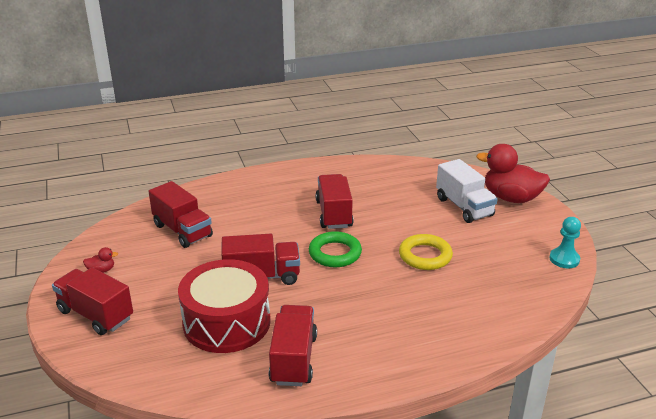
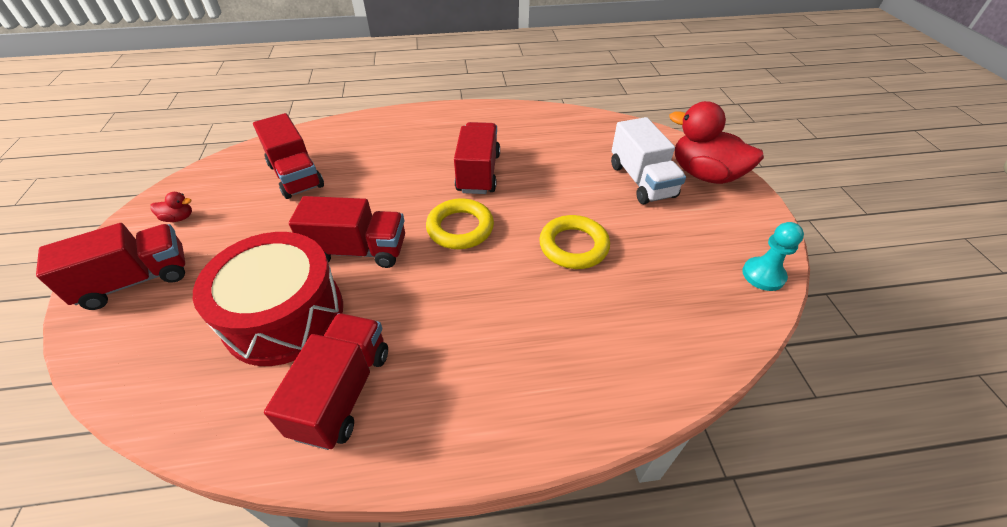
camera: 10 degrees right, 15 degrees up
(95, 315) = (136, 280): red truck -> red truck turned 105 degrees clockwise
(335, 253) = (460, 228): green ring -> yellow ring

